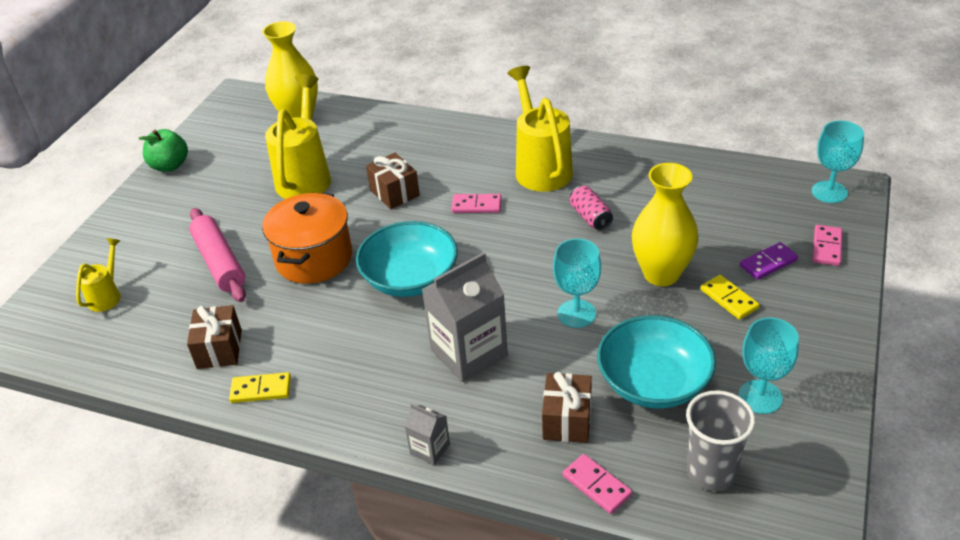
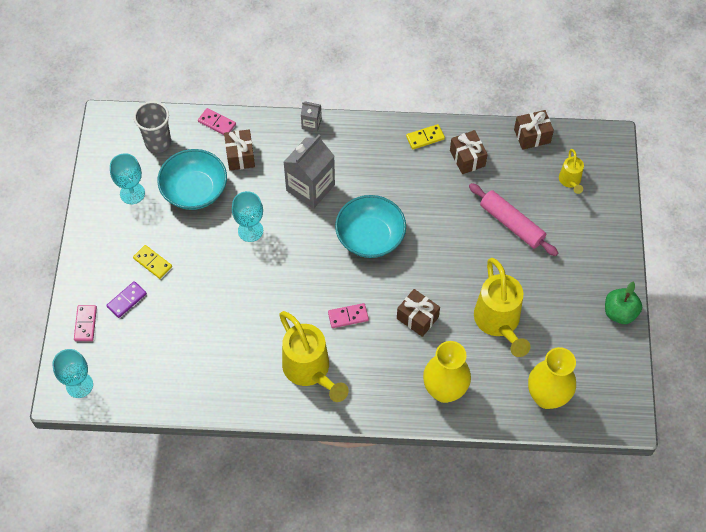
camera: 160 degrees right, 20 degrees up
(107, 361) = (532, 136): none -> brown gift
(314, 258) = (446, 241): orange pot -> none
(590, 217) = (258, 321): pink can -> none
(661, 274) = (199, 275): yellow vase -> yellow vase (444, 390)

